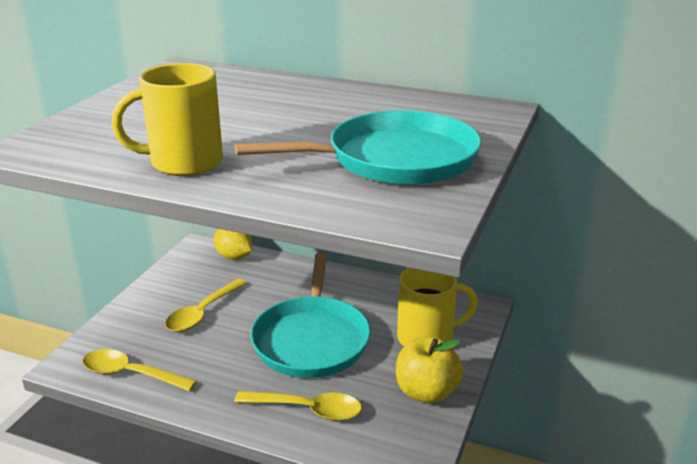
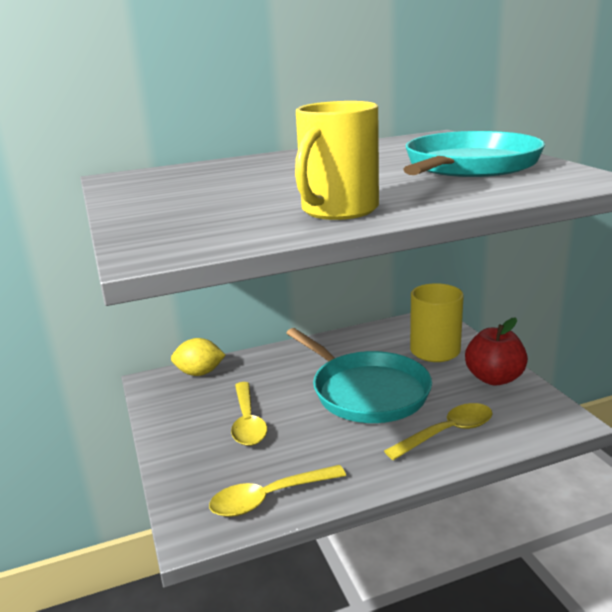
camera: 40 degrees left, 5 degrees down
(426, 392) = (494, 378): yellow apple -> red apple

